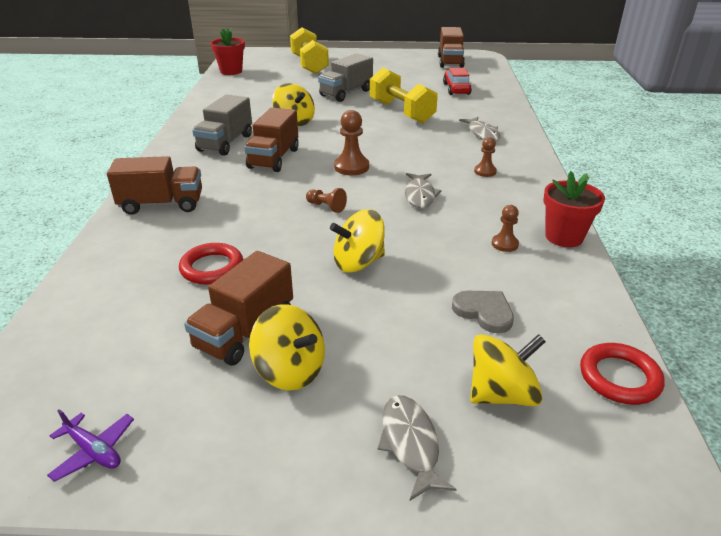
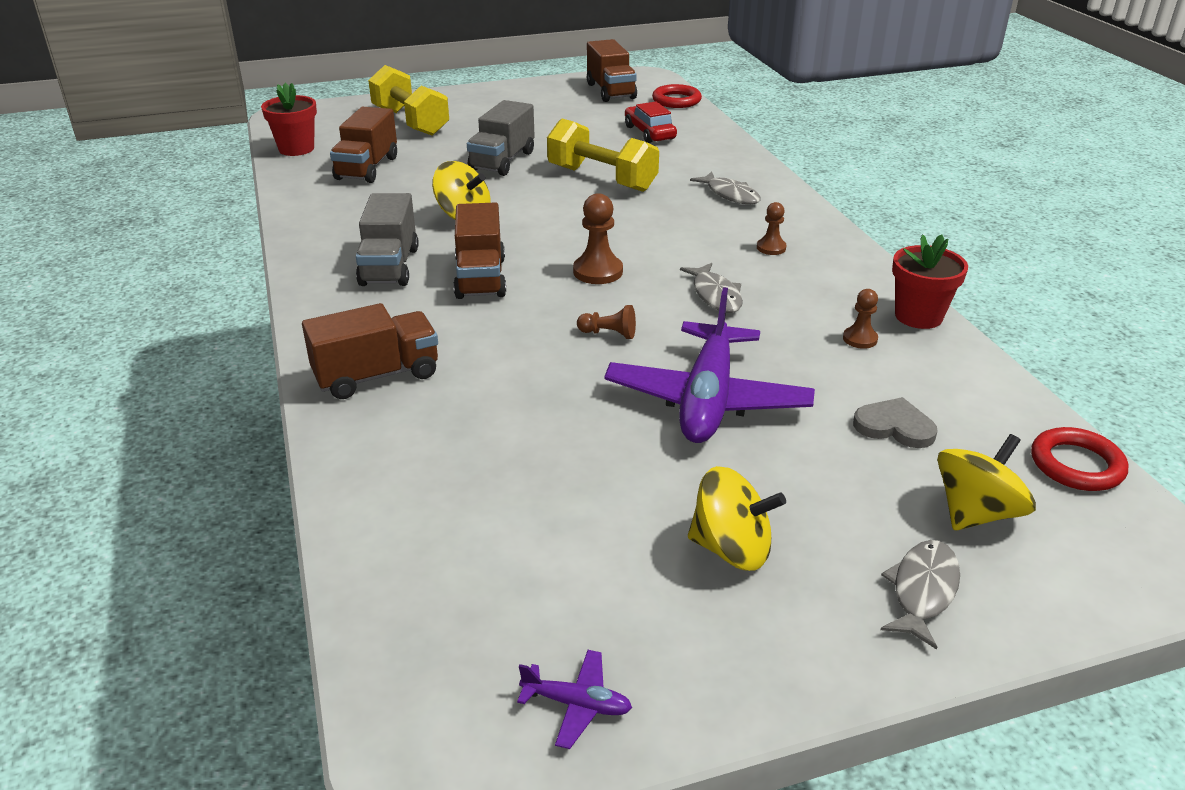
camera: 20 degrees left, 0 degrees up
(212, 268) = (526, 447): red ring -> red ring (676, 100)
(245, 331) = (638, 517): brown truck -> brown truck (367, 168)
(358, 262) = (707, 399): yellow spinning top -> purple plane
(410, 444) = (922, 591): grey fish -> grey fish turned 60 degrees clockwise

